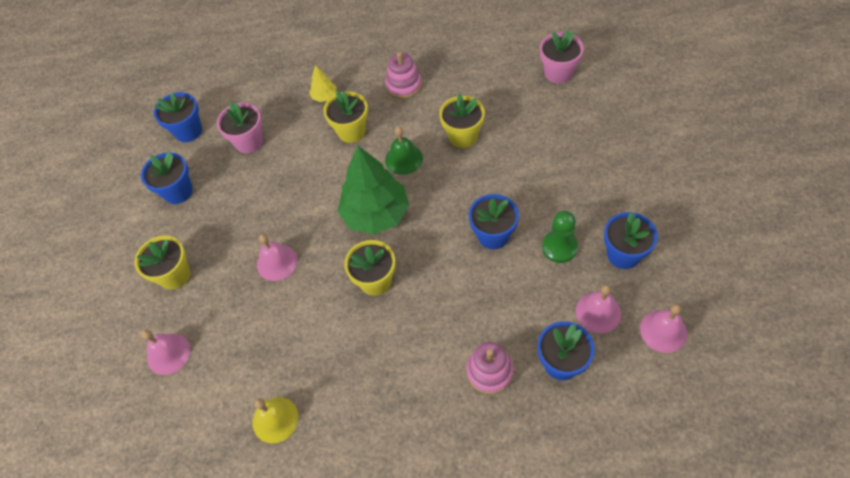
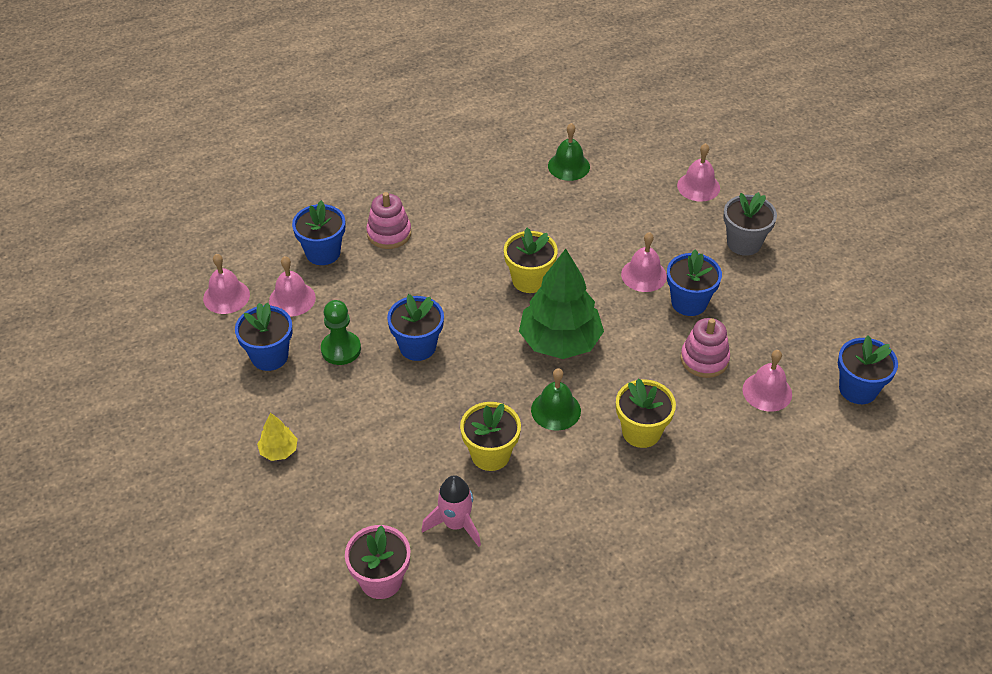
camera: 155 degrees right, 10 degrees down
(175, 275) = (744, 243): yellow flower pot -> grey flower pot
(178, 192) = (809, 318): blue flower pot -> blue flower pot (689, 302)
(249, 142) = (767, 391): pink flower pot -> pink bell
(275, 419) = (568, 166): yellow bell -> green bell
(324, 96) = (706, 474): yellow tree -> yellow tree (279, 451)
(404, 85) = (602, 513): pink stacking toy -> pink stacking toy (704, 359)
(501, 96) = (455, 524): none -> pink rocket

